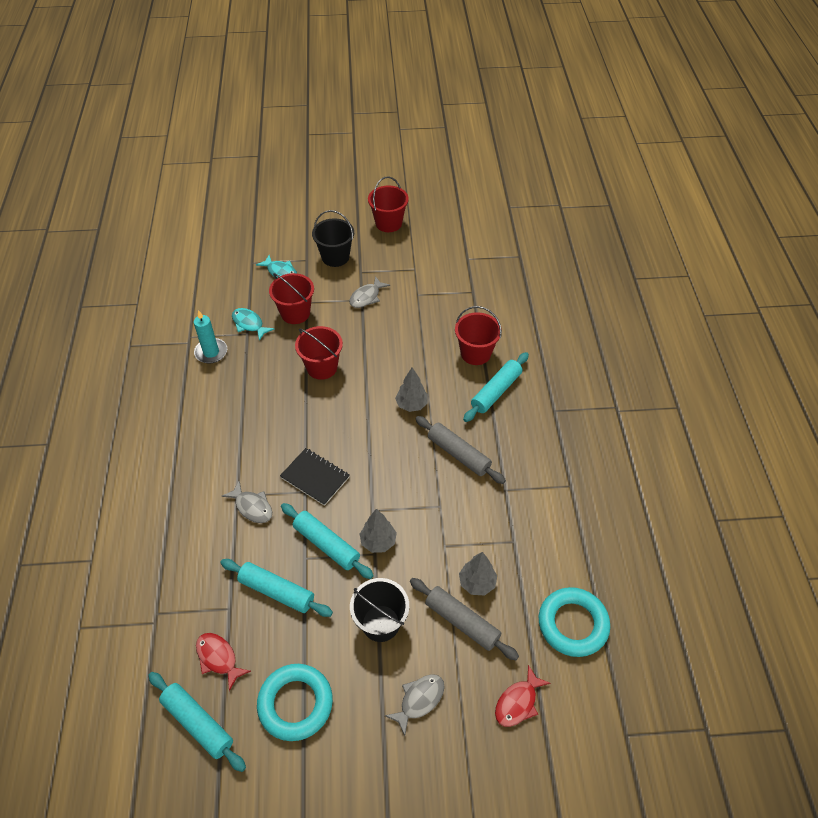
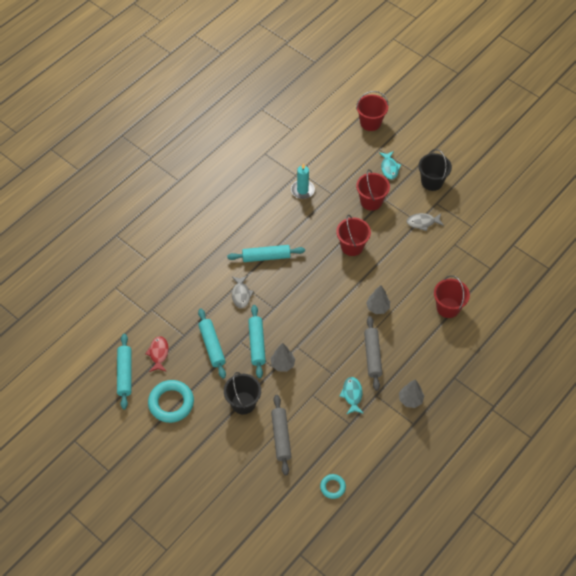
camera: 45 degrees right, 5 degrees up
(249, 324) = (339, 188): turquoise fish -> turquoise fish (352, 395)
(315, 477) = (286, 305): black notebook -> none
(388, 223) = (490, 182): red bucket -> red bucket (370, 123)
(419, 700) = (224, 451): grey fish -> none
(477, 583) = (308, 426): grey tree -> grey tree (410, 400)
(496, 391) = (433, 339): turquoise rolling pin -> turquoise rolling pin (266, 257)
(518, 702) = (267, 494): red fish -> none
(573, 624) = (332, 487): turquoise ring -> turquoise ring, size x0.54

